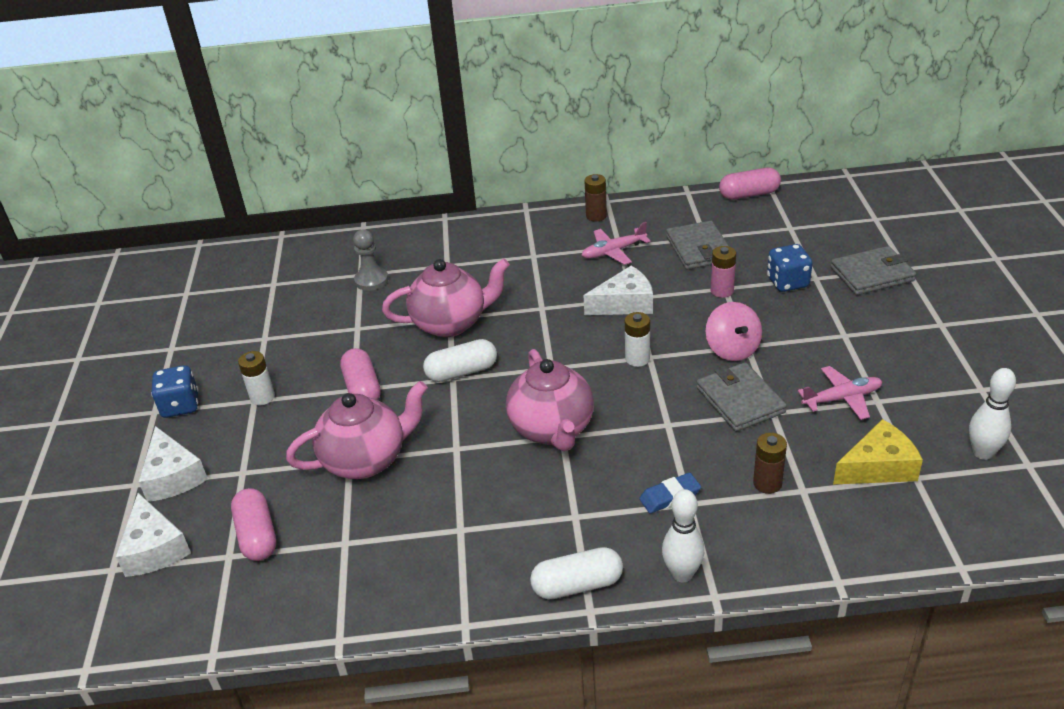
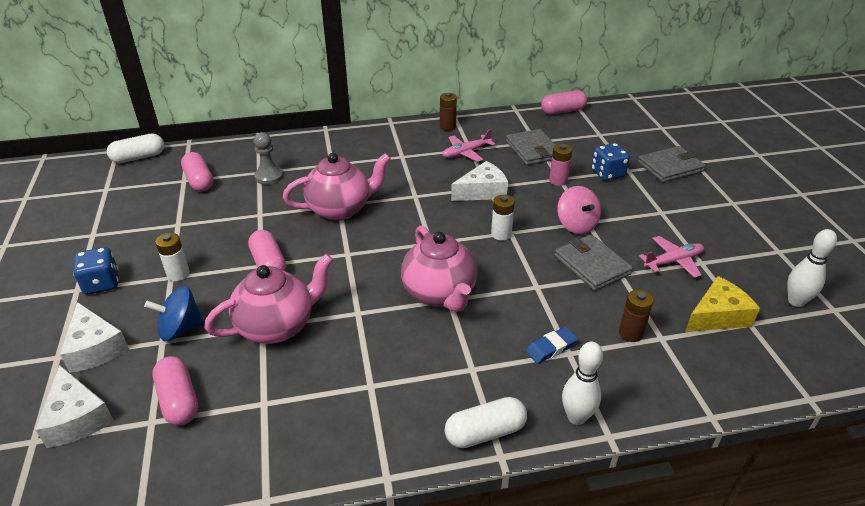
camera: 10 degrees left, 0 degrees up
(262, 459) = (180, 329): none -> blue spinning top
(291, 284) = (199, 181): none -> pink capsule
(462, 372) = (354, 248): white capsule -> white capsule (139, 157)

